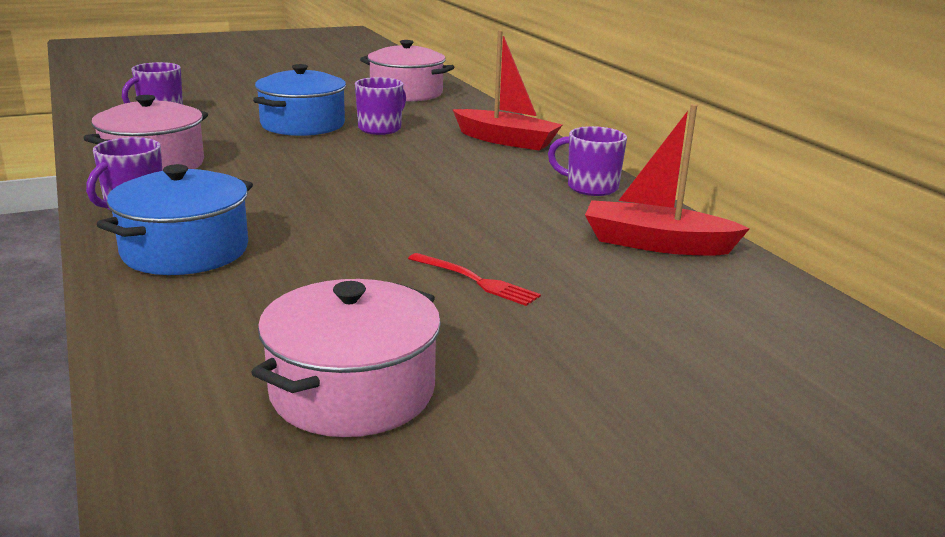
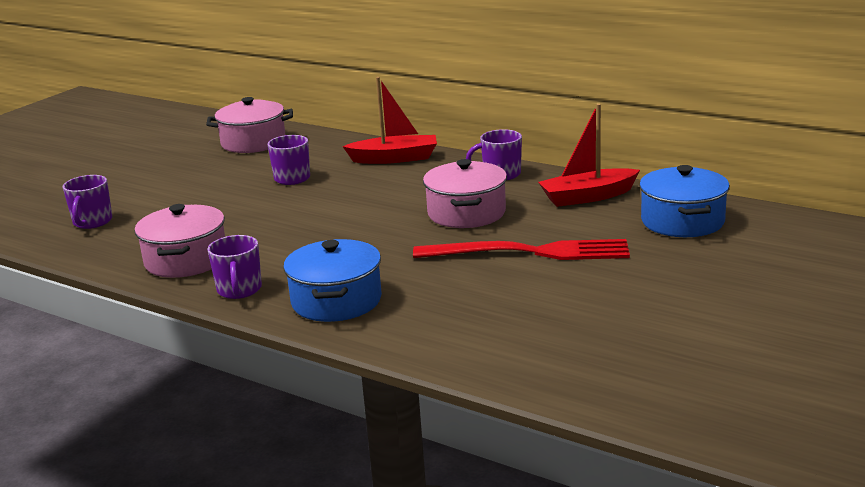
camera: 30 degrees left, 0 degrees up
(302, 125) = (229, 194): blue pot -> blue pot (682, 221)
(352, 391) = (563, 325): pink pot -> pink pot (466, 213)
(476, 281) = (530, 252): red fork -> red fork, size x2.15

